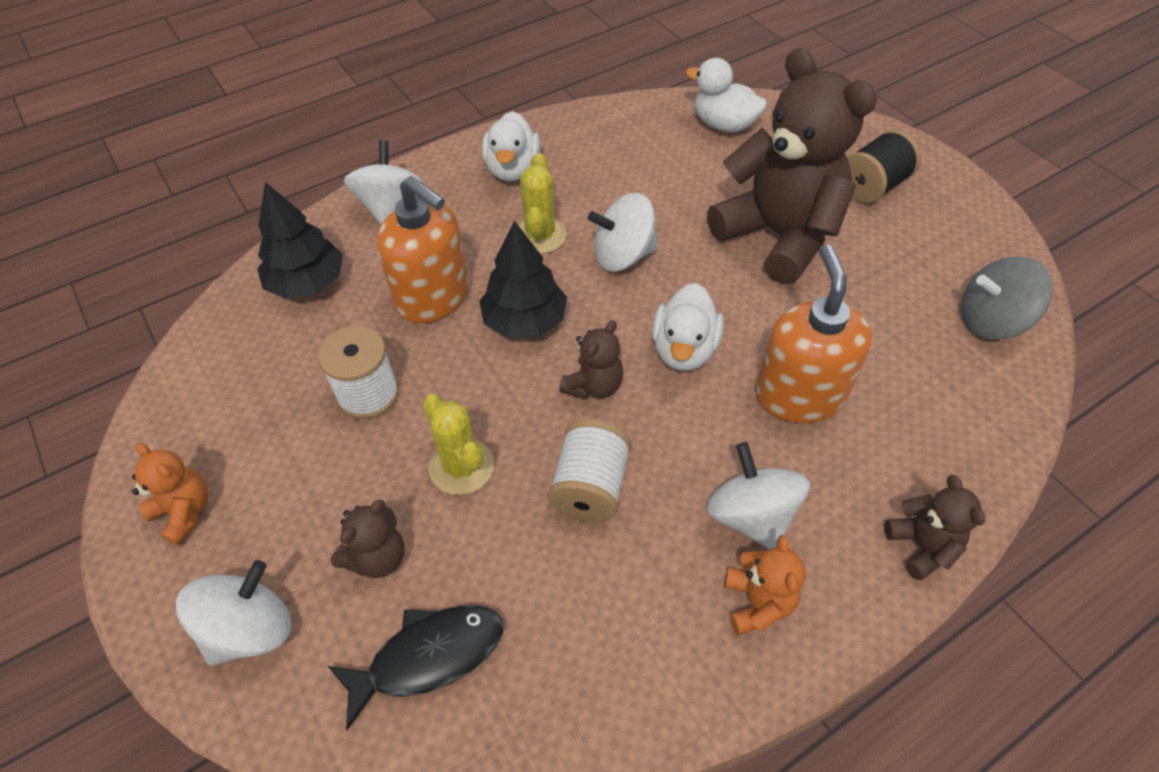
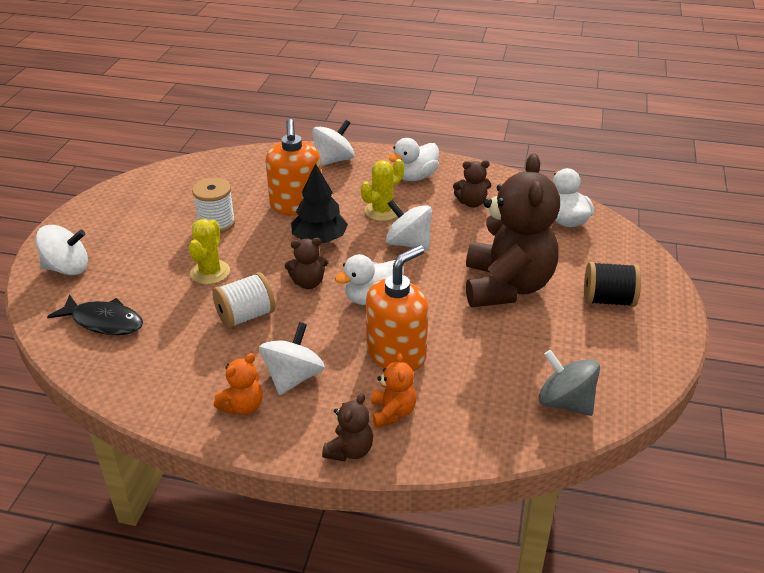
camera: 45 degrees right, 15 degrees down
(184, 512) = (101, 218): orange teddy bear -> orange teddy bear (392, 412)
(307, 283) = (255, 169): black tree -> none
(377, 557) = (136, 278): brown teddy bear -> brown teddy bear (471, 203)

